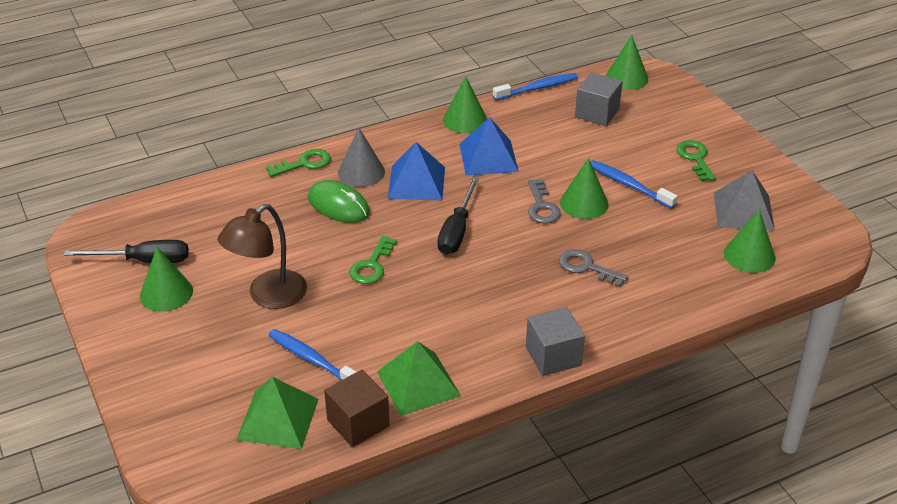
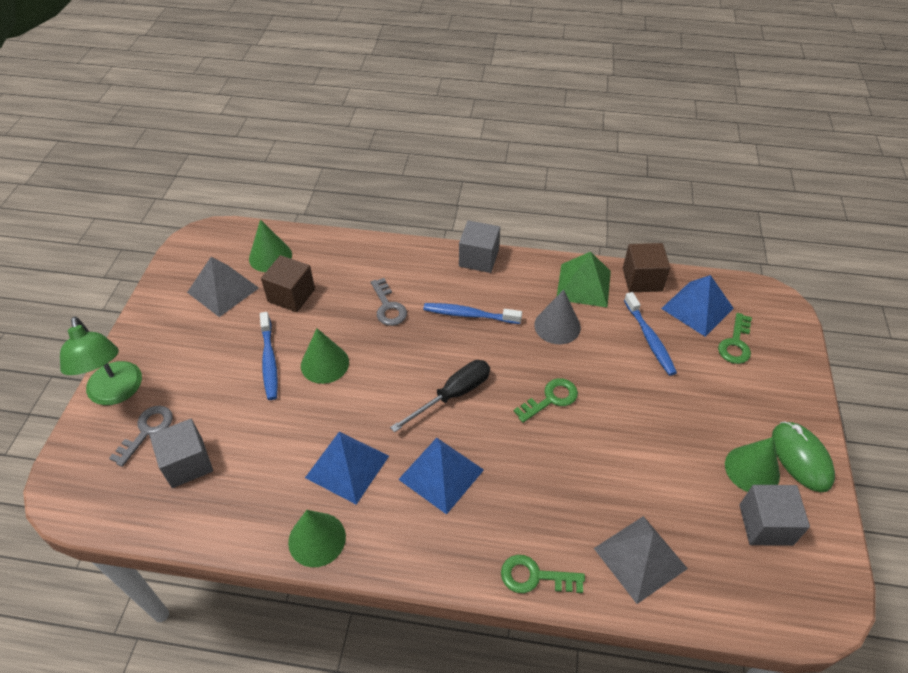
camera: 145 degrees left, 10 degrees up
(143, 261) = (765, 524): black screwdriver -> grey cube
(235, 202) = (640, 558): none -> grey pyramid
(268, 296) = (658, 415): brown lamp -> none
(278, 419) = (697, 308): green pyramid -> blue pyramid
(338, 205) = (536, 488): green mouse -> green mouse (801, 458)
(361, 172) = (484, 523): grey cone -> grey cone (557, 326)
(537, 88) = (195, 543): blue toothbrush -> blue toothbrush (469, 315)
(541, 206) = (361, 380): grey key -> grey key (147, 431)
(626, 78) = (96, 498): green cone -> none
(681, 235) = (291, 295): none -> brown cube
(695, 158) = (184, 356): green key -> green key (735, 343)
(704, 120) = (116, 393): none -> green lamp

